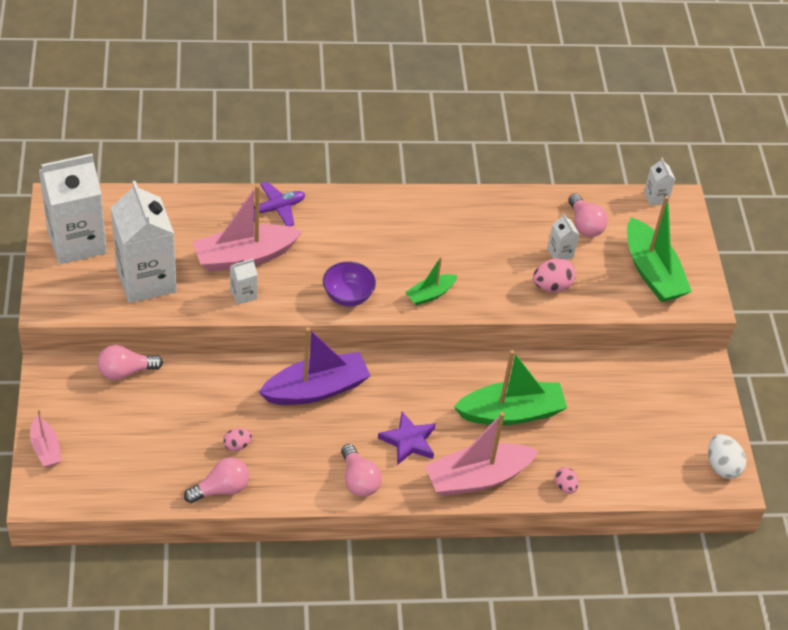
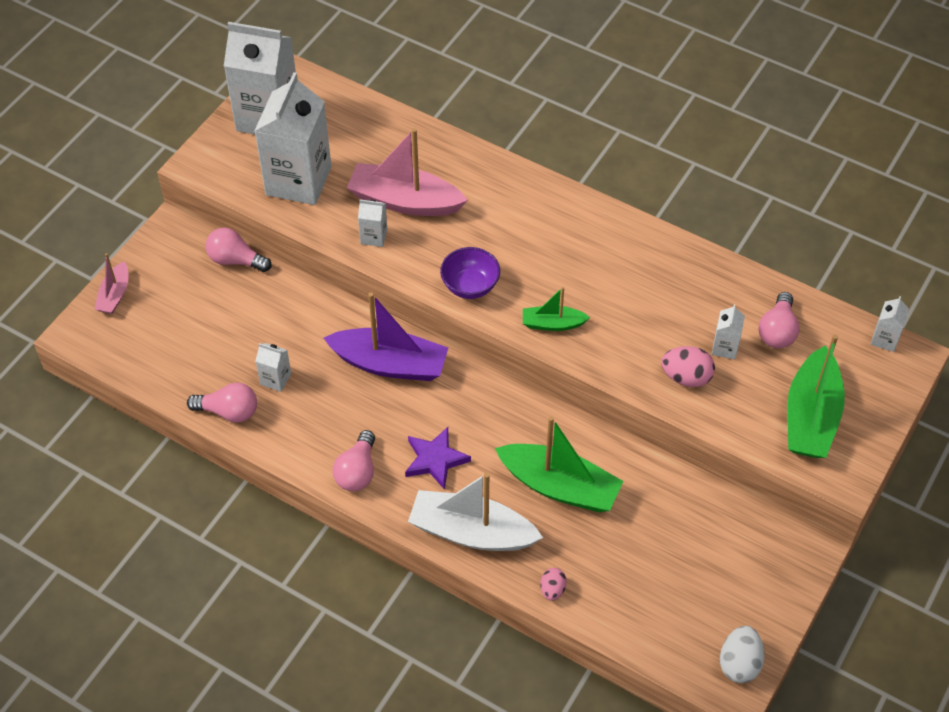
camera: 40 degrees right, 5 degrees up
(237, 445) = (275, 379): pink egg -> white carton
(275, 209) = (472, 168): purple plane -> none
(477, 478) = (472, 532): pink boat -> white boat

